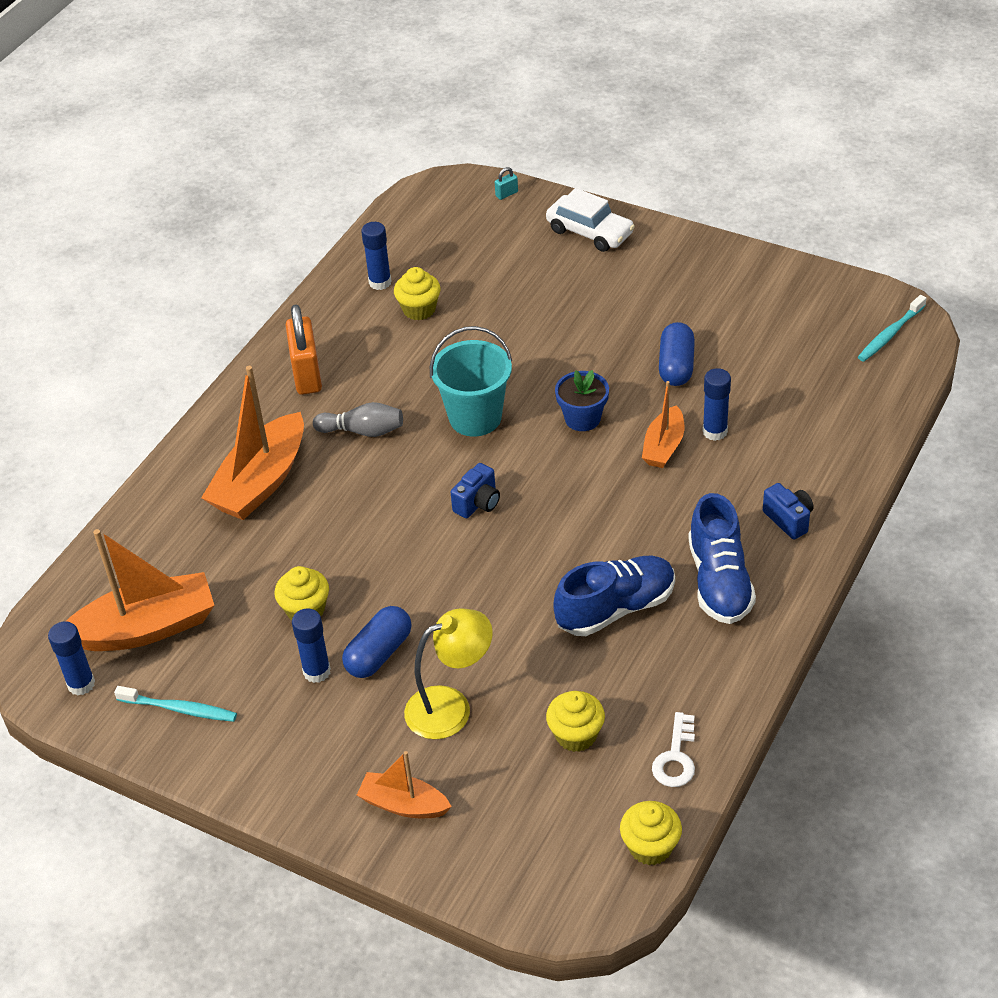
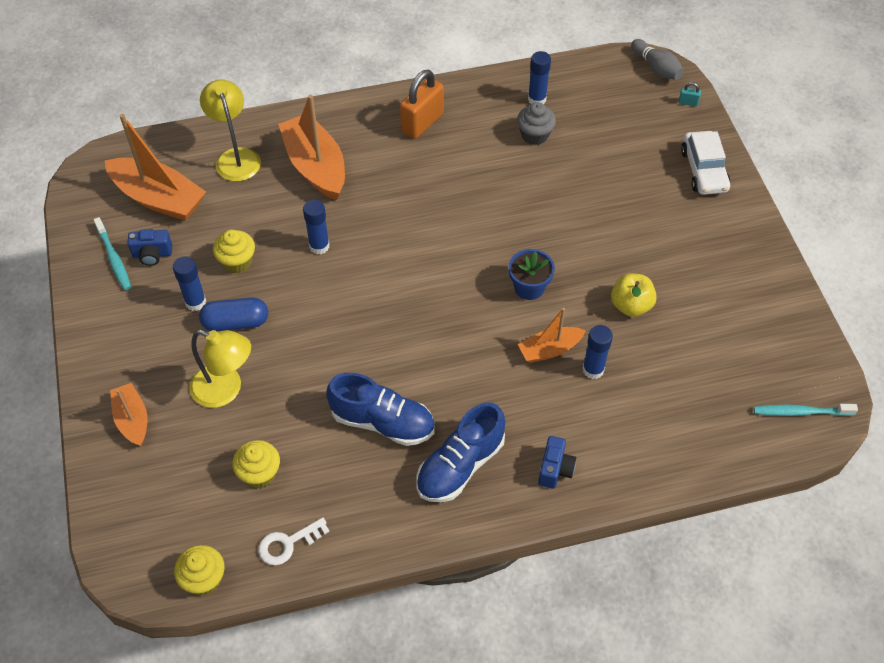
camera: 45 degrees right, 10 degrees up
(81, 684) = (94, 200): blue glue stick -> blue glue stick (319, 246)
(171, 536) = (236, 157): none -> yellow lamp
(261, 482) = (315, 166): orange boat -> orange boat turned 75 degrees clockwise
(363, 431) = (404, 183): grey bowling pin -> grey bowling pin (656, 68)
(419, 309) = (534, 135): yellow cupcake -> grey cupcake
(475, 417) = (472, 231): turquoise bucket -> none
(478, 503) = (401, 284): blue camera -> blue camera (152, 255)
(676, 366) = (631, 305): blue capsule -> yellow apple

